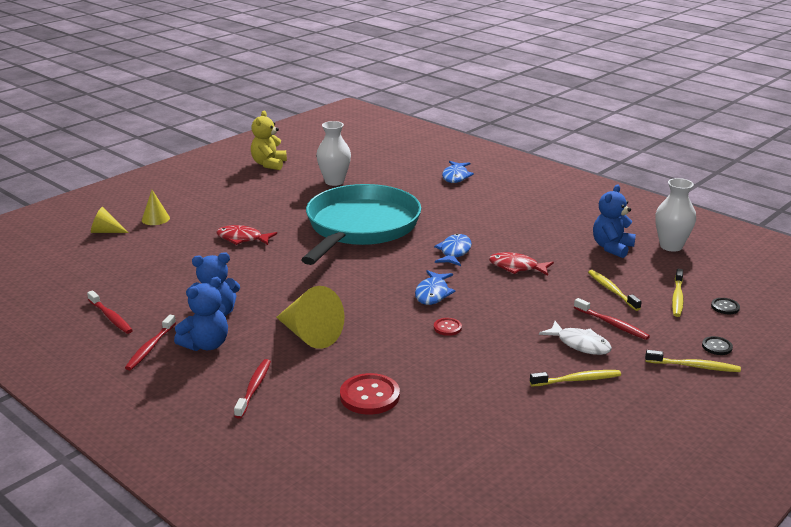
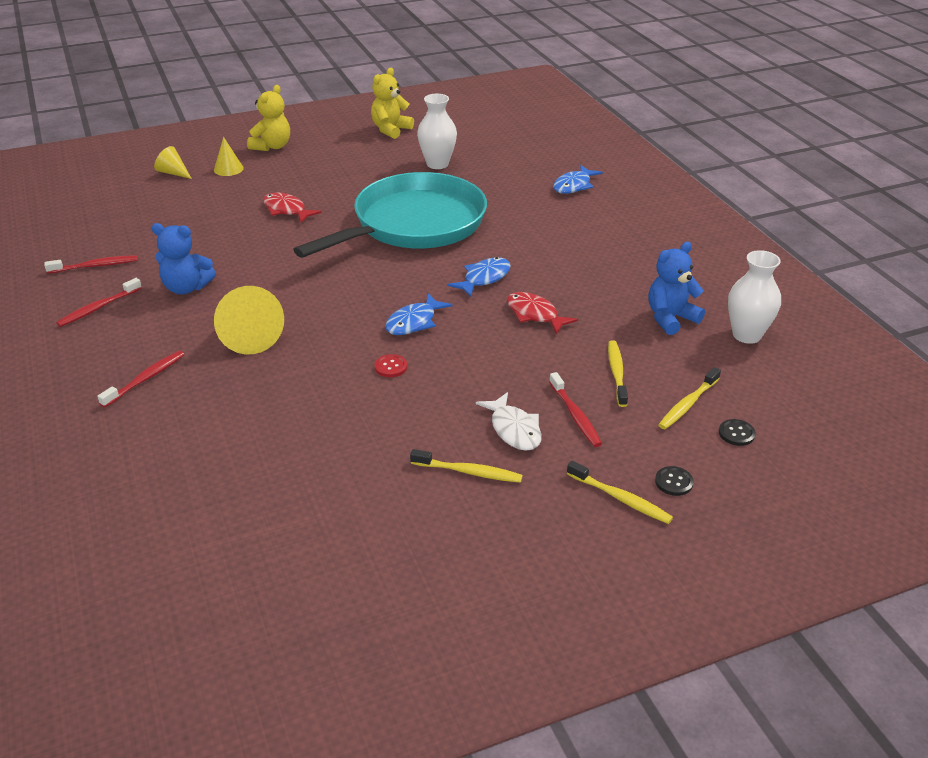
camera: 25 degrees right, 10 degrees up
(111, 317) = (95, 266): red toothbrush -> red toothbrush turned 90 degrees counterclockwise
(177, 195) = (272, 146): none -> yellow teddy bear
(206, 345) = (147, 319): blue teddy bear -> none
(369, 396) = (241, 421): red button -> none

